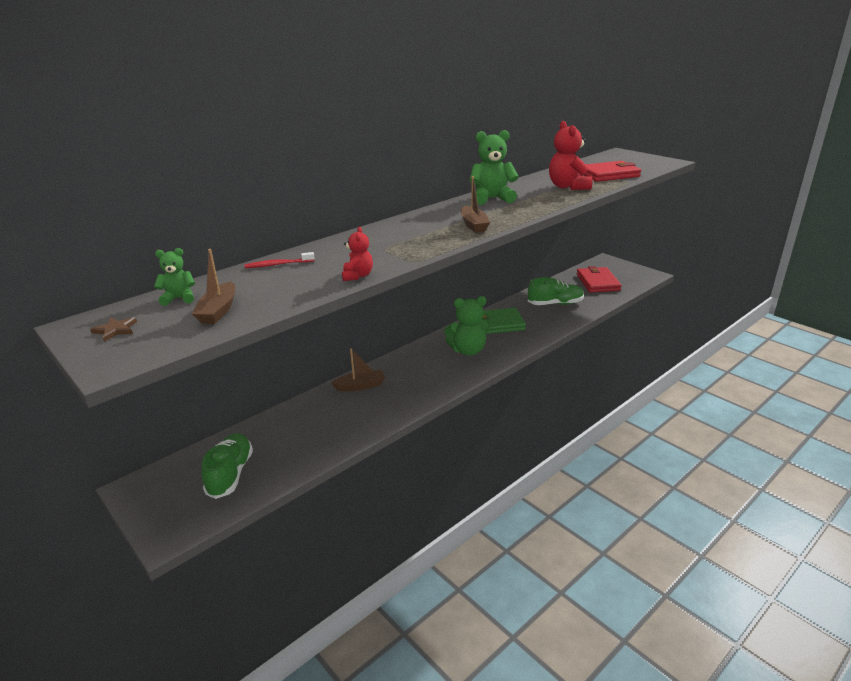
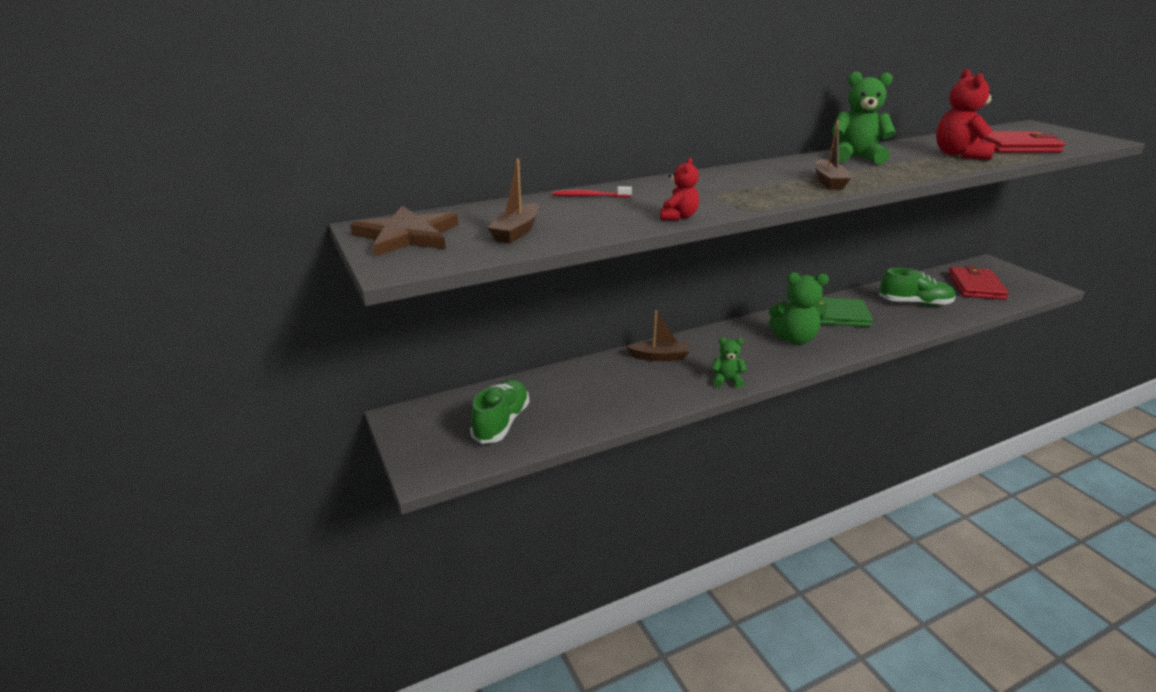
camera: 15 degrees right, 0 degrees up
(115, 330) = (407, 236): brown star -> brown star, size x2.26
(179, 298) = (477, 215): green teddy bear -> green teddy bear (726, 380)

